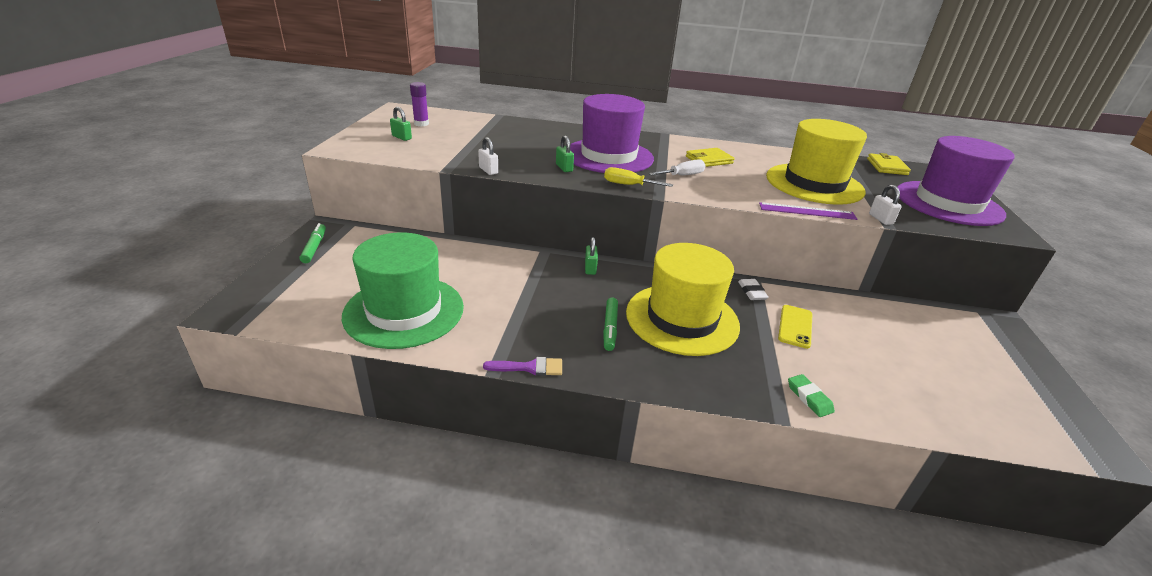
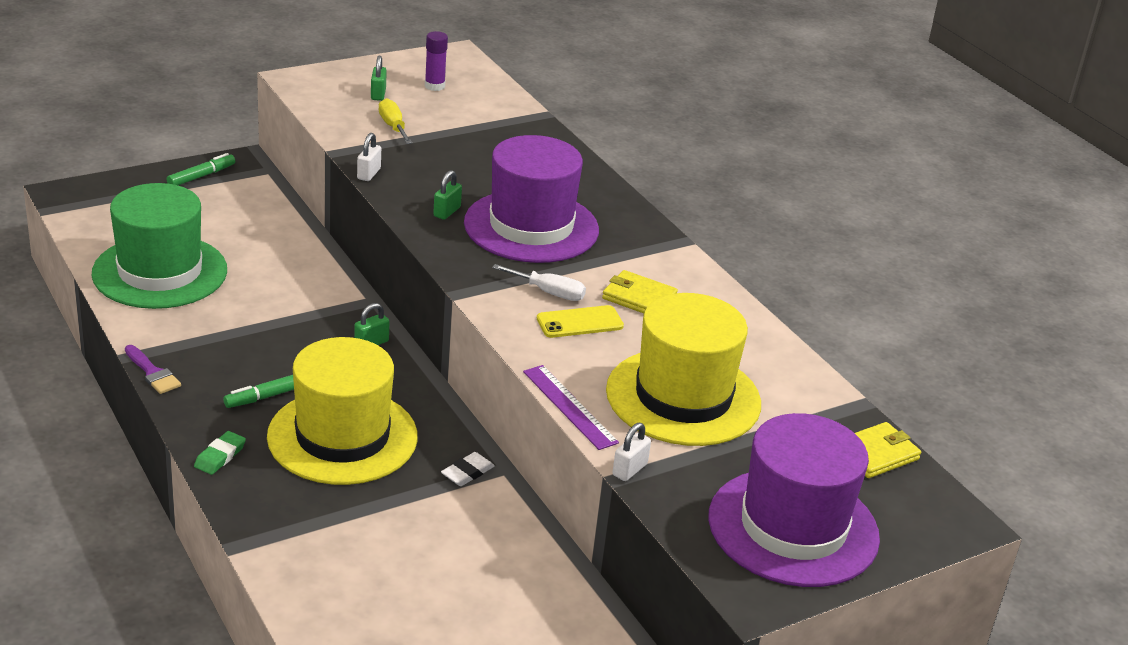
camera: 50 degrees right, 0 degrees up
(628, 185) = (460, 266): yellow screwdriver -> yellow screwdriver (393, 127)
(795, 326) = (425, 523): yellow phone -> yellow phone (579, 322)
(809, 398) = (288, 559): green eraser -> green eraser (220, 456)

